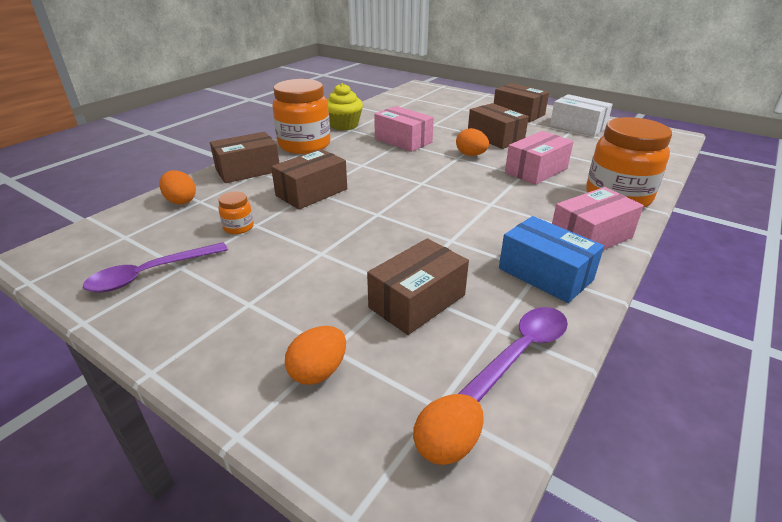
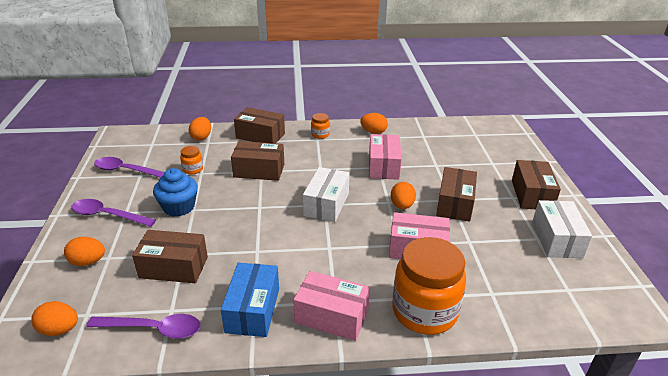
camera: 50 degrees right, 0 degrees up
(232, 321) = (107, 215): none -> purple spoon
(301, 261) = (179, 207): none -> blue cupcake
(304, 145) = (320, 135): orange jar -> orange jar, size x0.43
(344, 125) = (373, 132): yellow cupcake -> orange egg
(423, 182) = (326, 204): none -> white box

